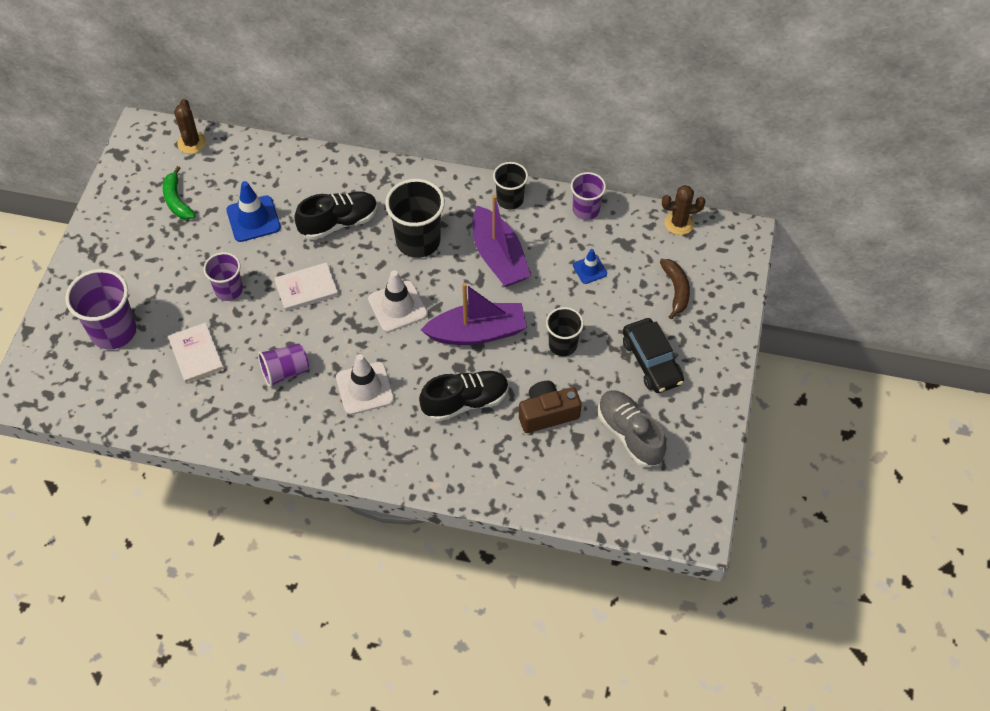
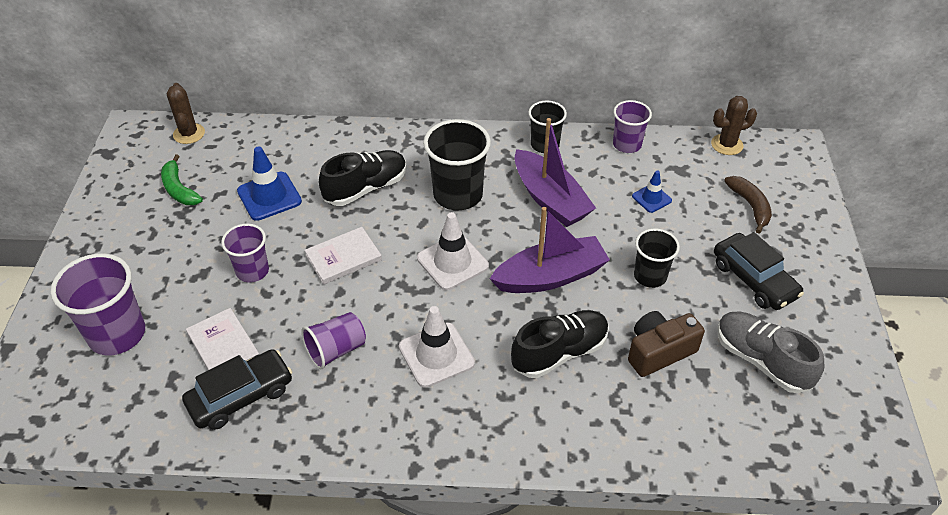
camera: 10 degrees left, 10 degrees down
(204, 399) = (241, 396): none -> black car

